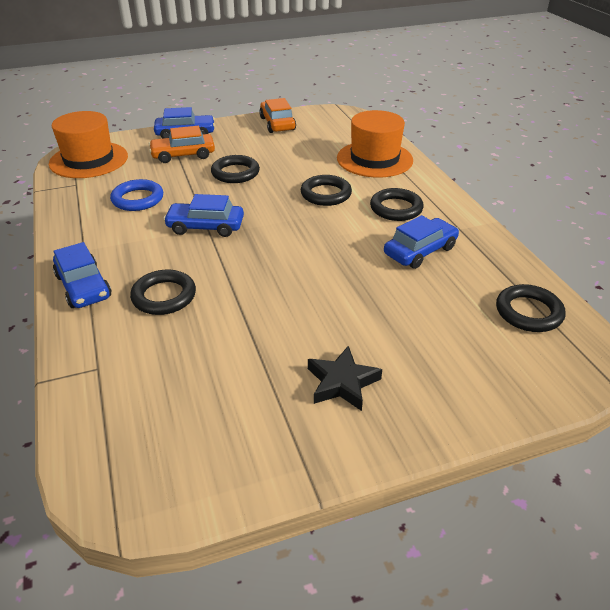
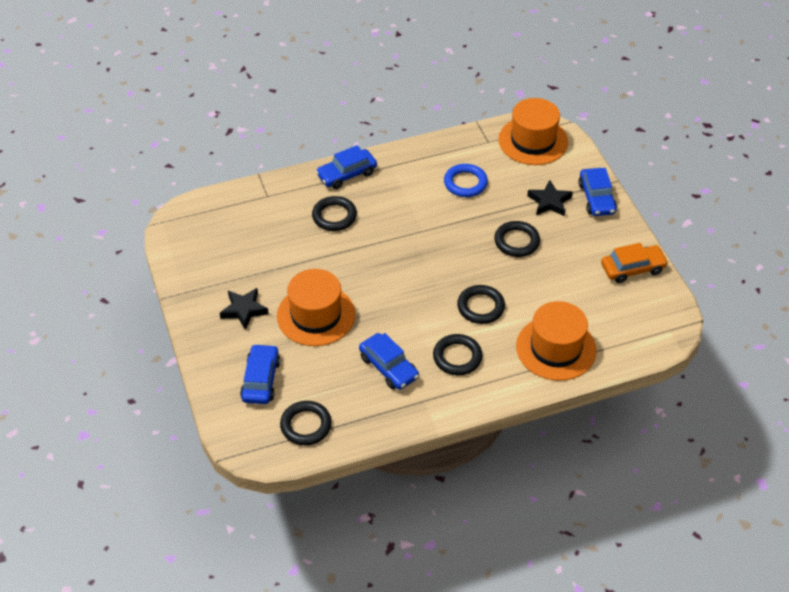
camera: 90 degrees right, 10 degrees up
(183, 155) = (549, 202): orange car -> black star
(205, 226) = (423, 229): blue car -> blue car (261, 380)
(346, 309) = (316, 315): none -> orange hat

